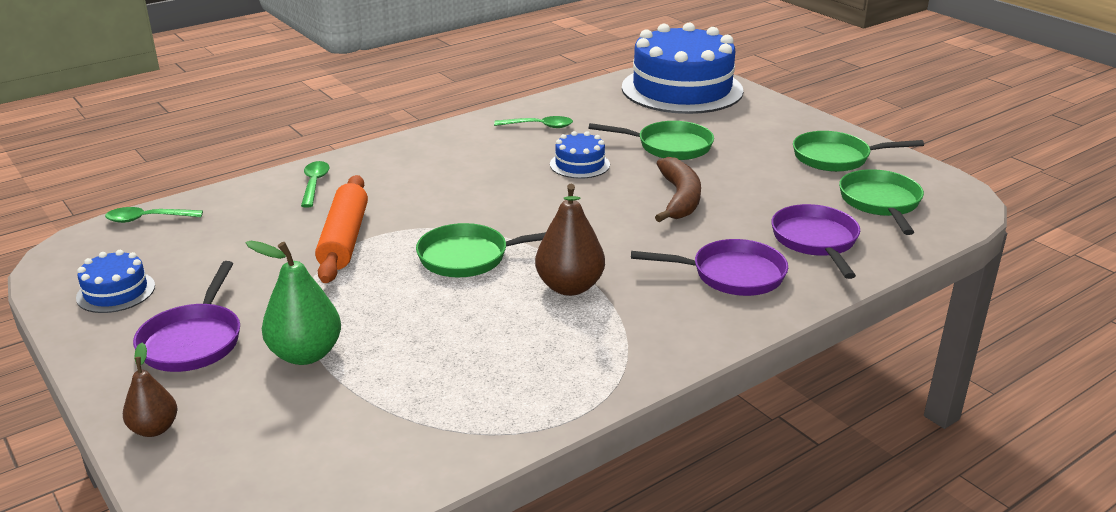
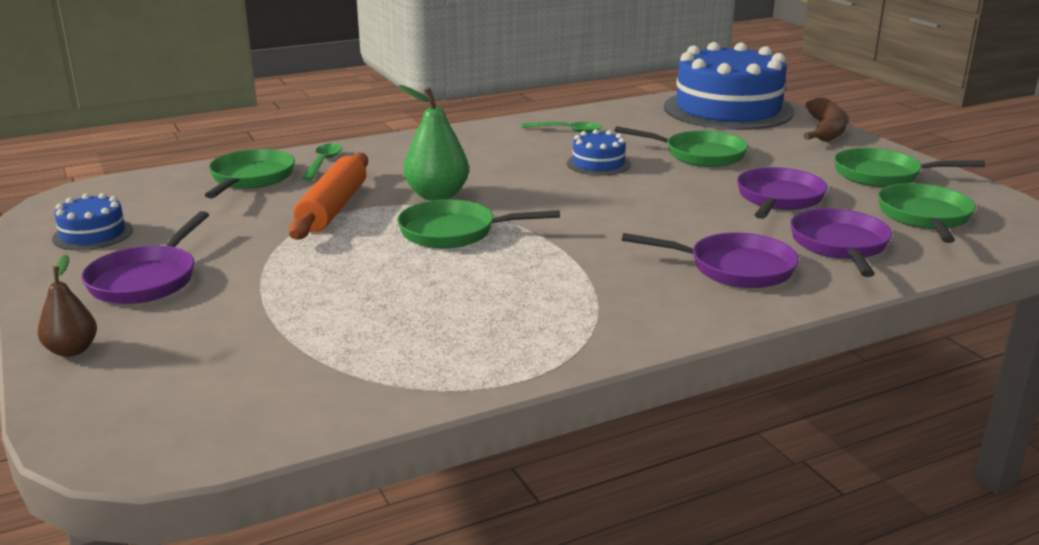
camera: 10 degrees right, 5 degrees down
(148, 219) = (151, 179): green spoon -> none
(249, 209) = (251, 178): none -> green pan
(305, 354) = (252, 300): green pear -> green pear (437, 195)
(569, 287) = (551, 265): brown pear -> none
(679, 199) = (696, 198): brown banana -> brown banana (826, 130)
(752, 193) = (778, 199): none -> purple pan

